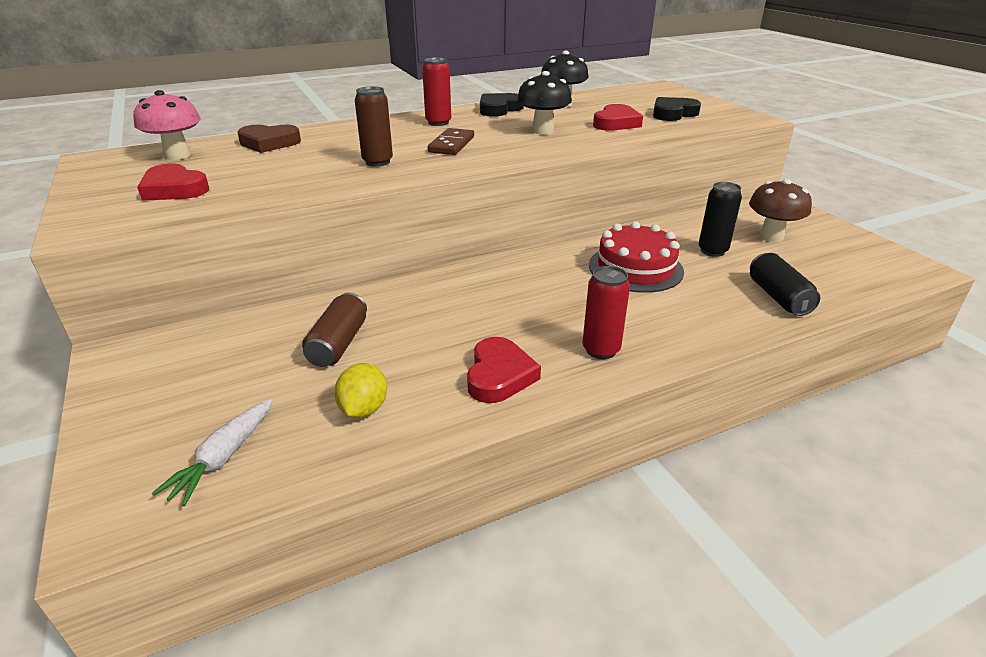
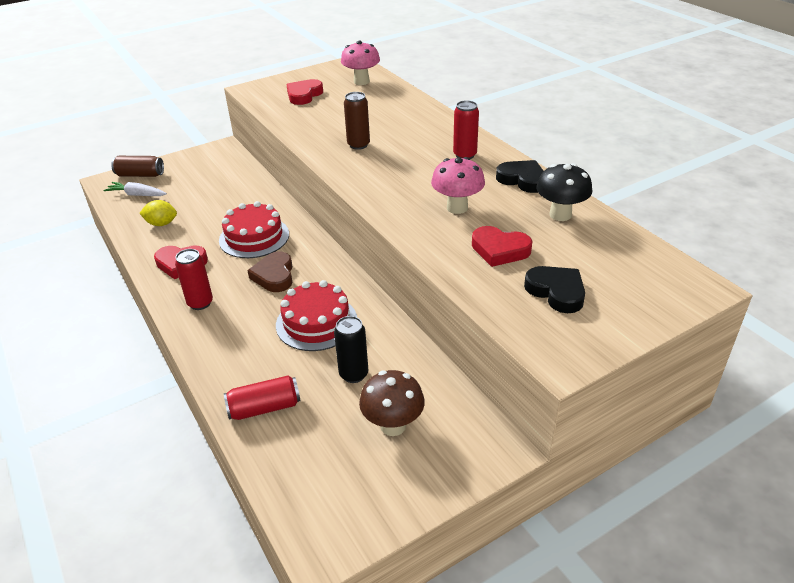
camera: 85 degrees right, 5 degrees up
(269, 143) = (392, 102): brown heart -> brown heart (274, 275)
(338, 344) = (222, 205): brown can -> brown can (140, 175)
(447, 311) = (254, 237): none -> red cake
(451, 144) = (405, 168): brown domino -> none
(543, 131) = (457, 208): black mushroom -> pink mushroom
(778, 297) = (264, 408): black can -> red can

